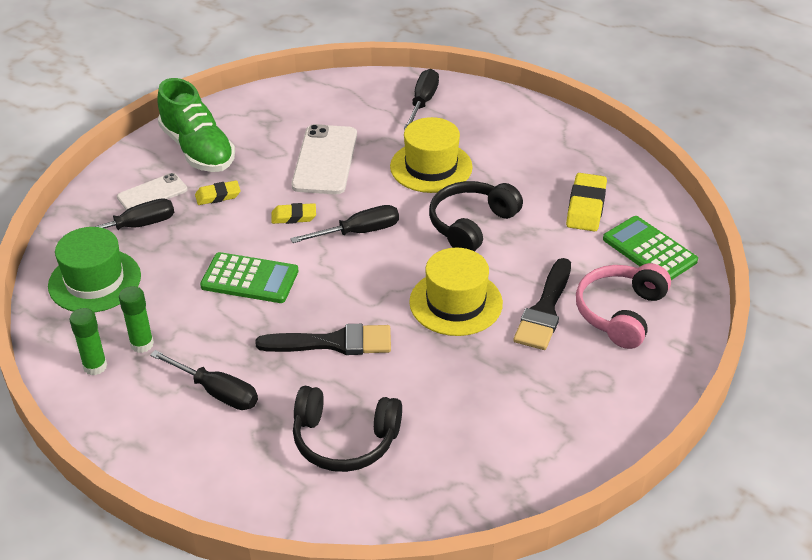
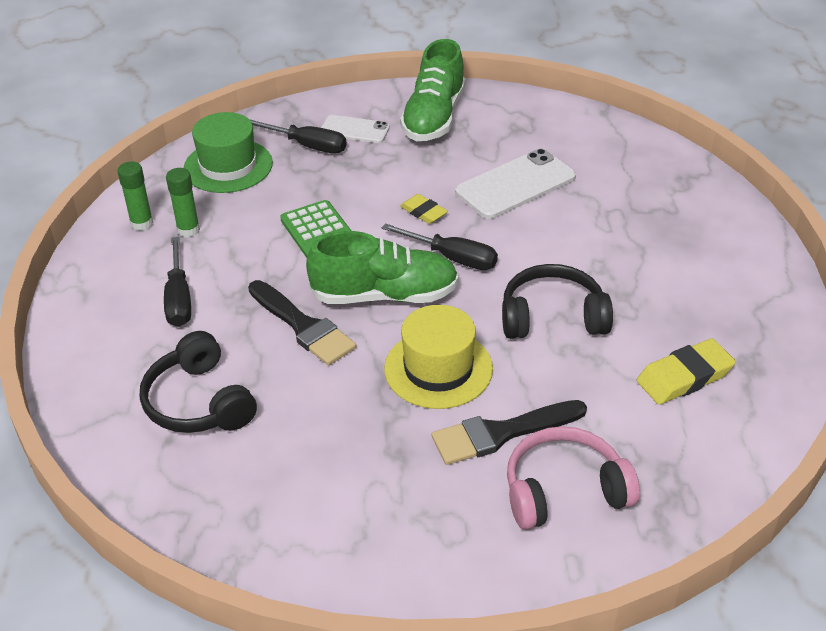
camera: 50 degrees right, 0 degrees up
(218, 196) = (395, 160): yellow eraser -> none
(354, 285) = (384, 295): none -> green shoe
(422, 102) = (673, 189): black screwdriver -> none
(431, 167) = (594, 246): yellow hat -> none
(649, 250) = (685, 460): green calculator -> none

